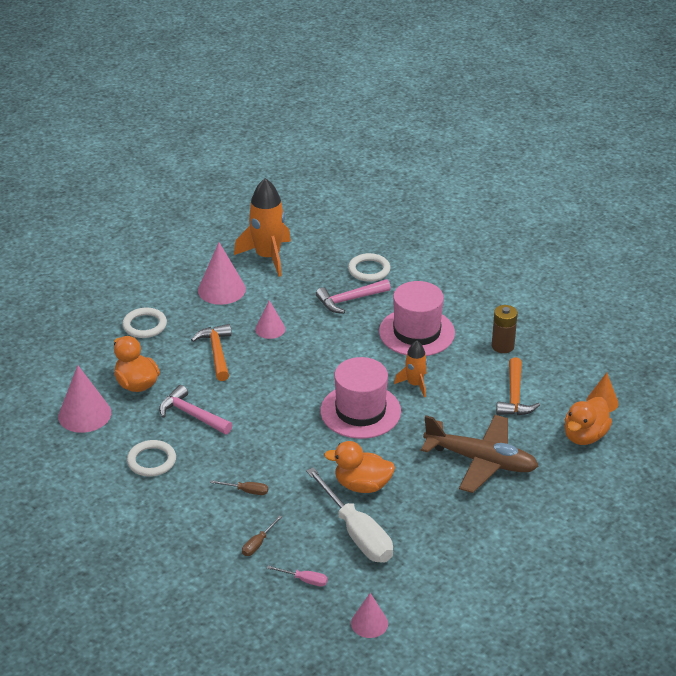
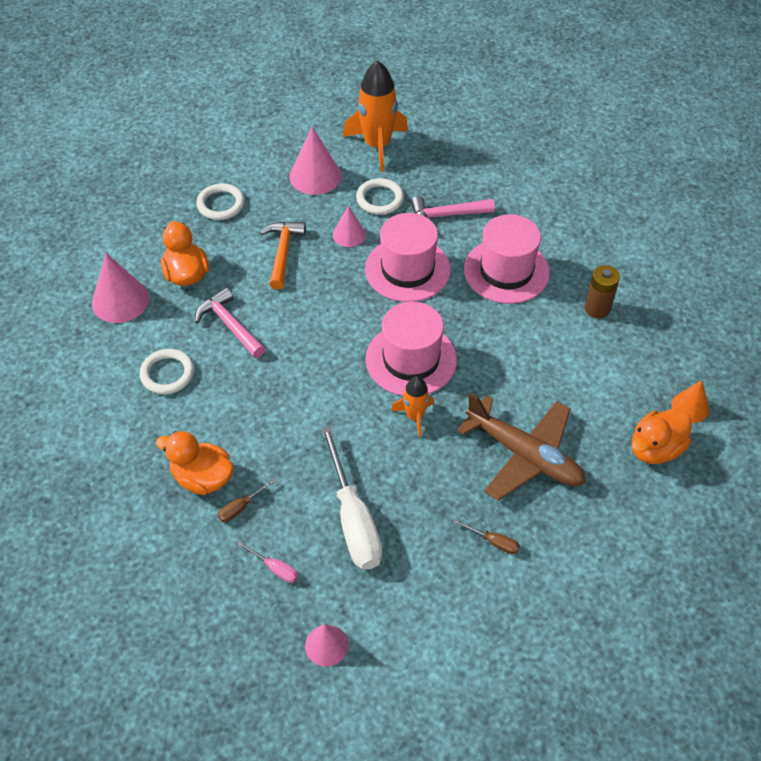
camera: 15 degrees right, 15 degrees up
(246, 491) = (253, 435): brown screwdriver -> brown screwdriver (493, 542)
(331, 346) = (407, 269): none -> pink hat
(362, 485) = (380, 457): orange duck -> orange duck (202, 478)
(369, 270) = (480, 182): white ring -> white ring (380, 199)
(415, 384) = (482, 337): orange rocket -> orange rocket (415, 416)
(514, 396) = (590, 377): orange hammer -> none

